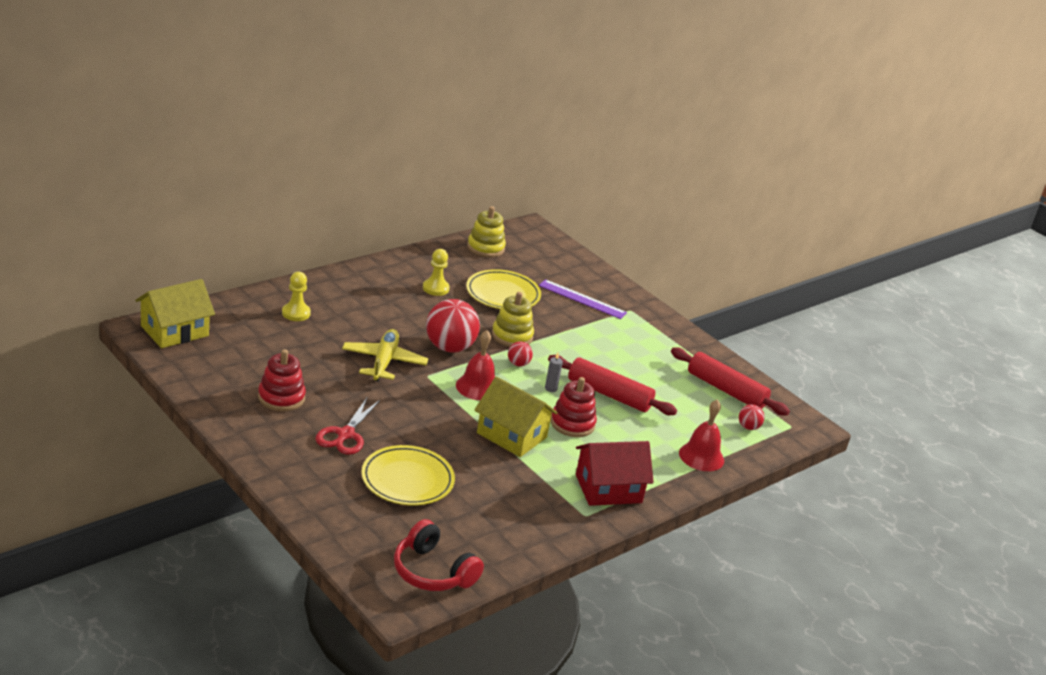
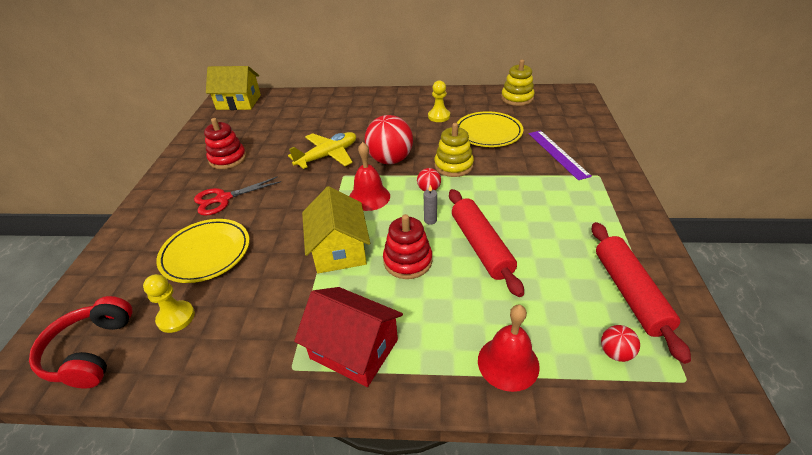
camera: 50 degrees right, 10 degrees up
(296, 313) = (320, 109): yellow pawn -> yellow pawn (176, 317)

